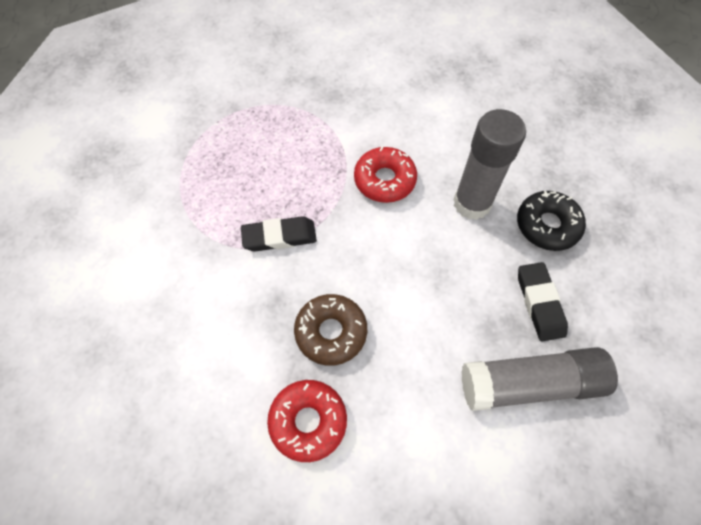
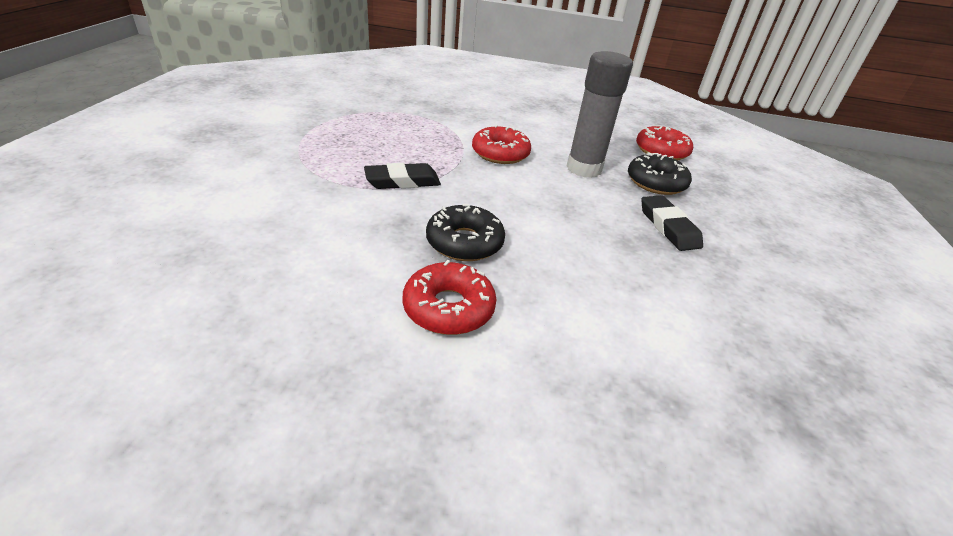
camera: 10 degrees left, 25 degrees down
(331, 332) = (464, 242): brown donut -> black donut
(530, 384) = (682, 279): grey glue stick -> none
(570, 163) = (661, 151): none -> red donut

